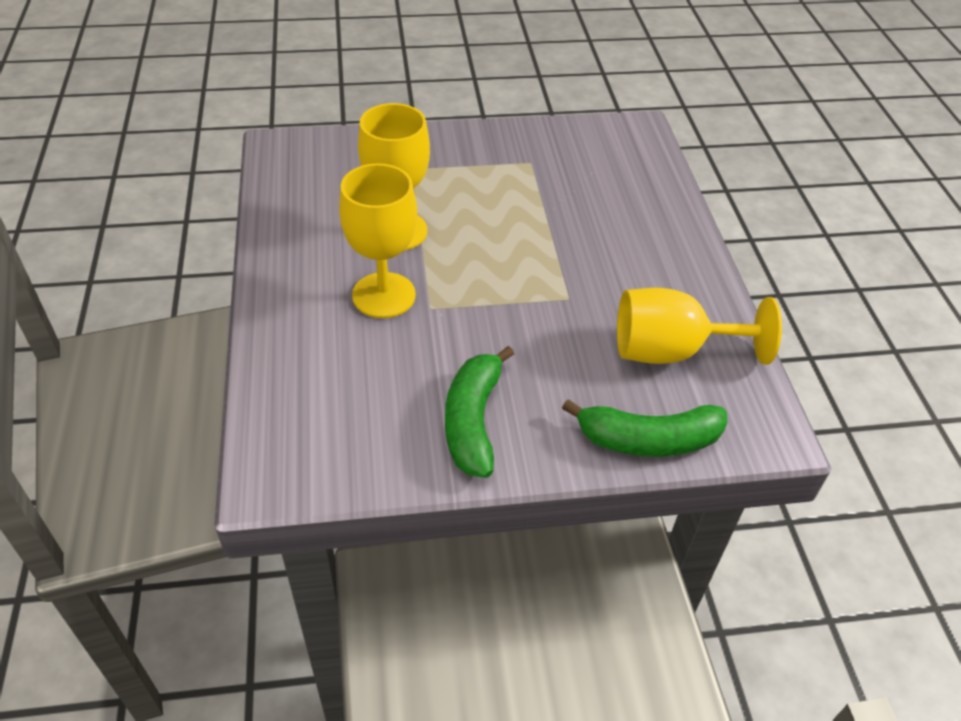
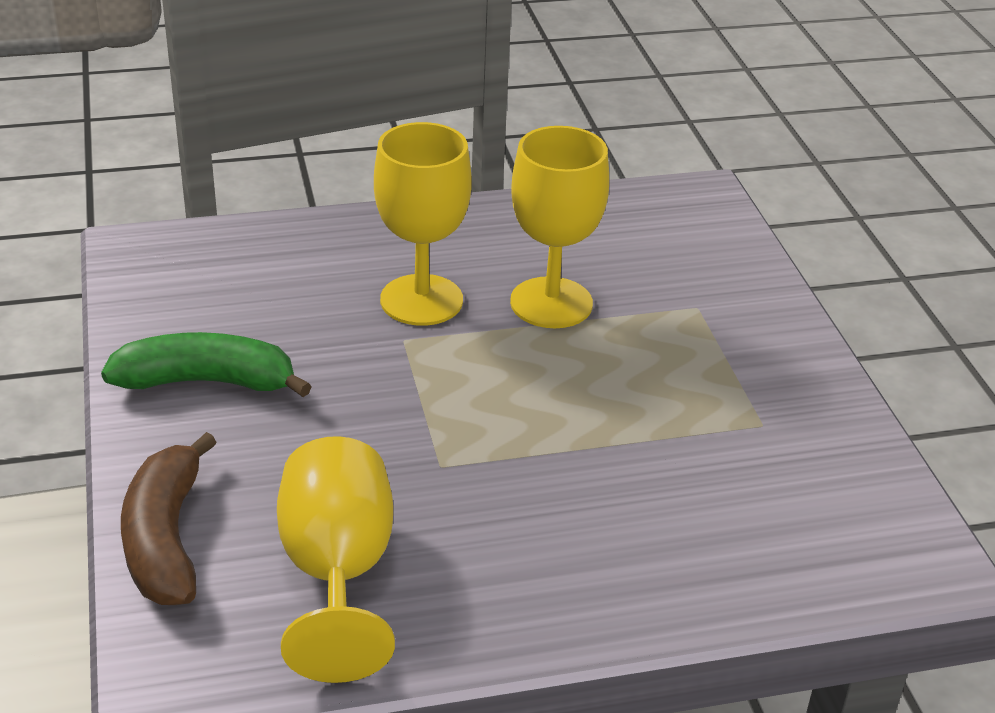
camera: 85 degrees right, 10 degrees down
(648, 440) = (165, 539): green banana -> brown banana

